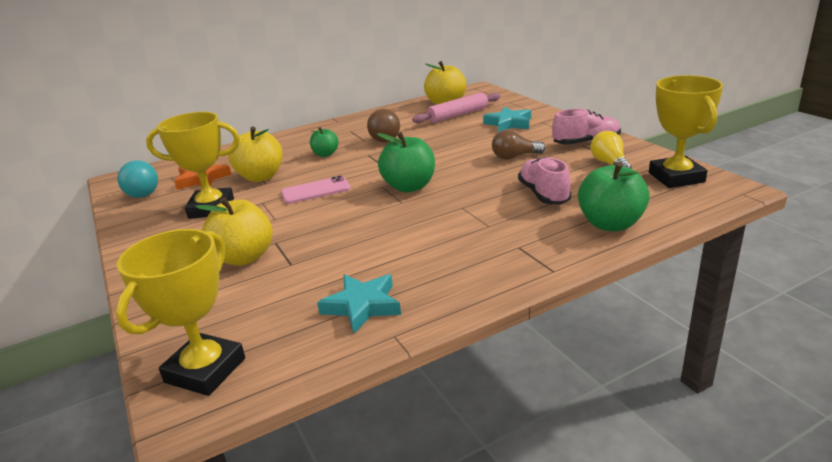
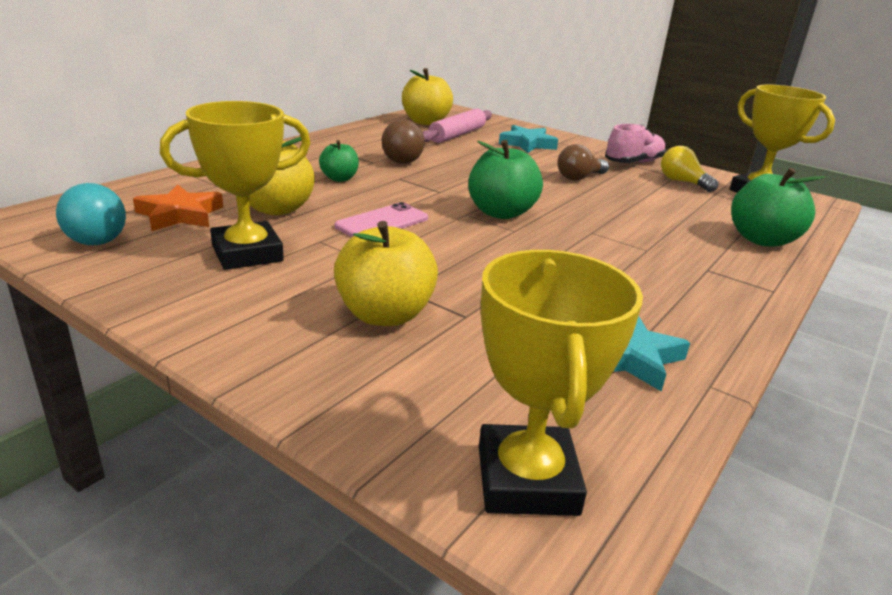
camera: 30 degrees left, 0 degrees up
(543, 194) = (660, 214): pink shoe -> none

